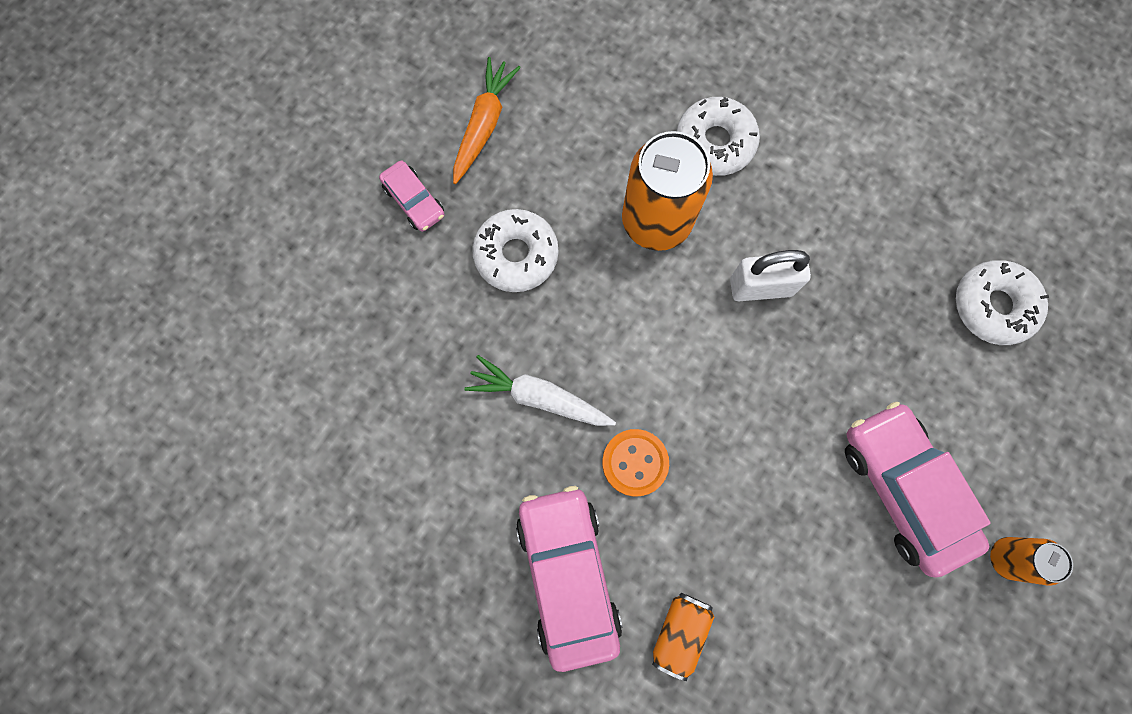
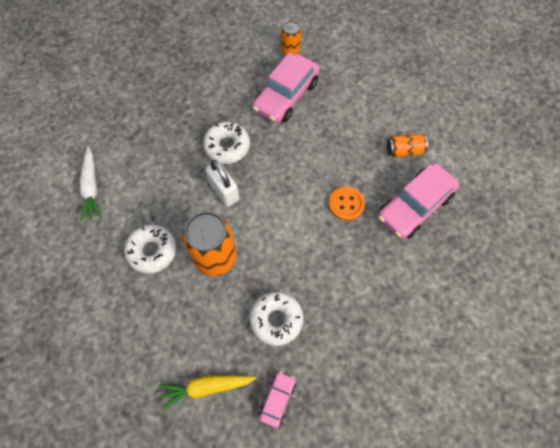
camera: 120 degrees left, 10 degrees down
(484, 125) = (206, 387): orange carrot -> yellow carrot
(539, 397) = (344, 264): white carrot -> white carrot (91, 188)
(993, 306) = (178, 94): white donut -> white donut (227, 146)

